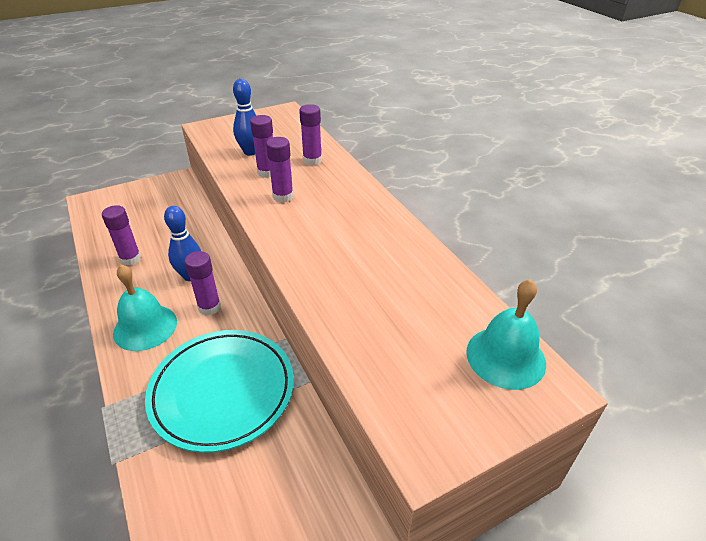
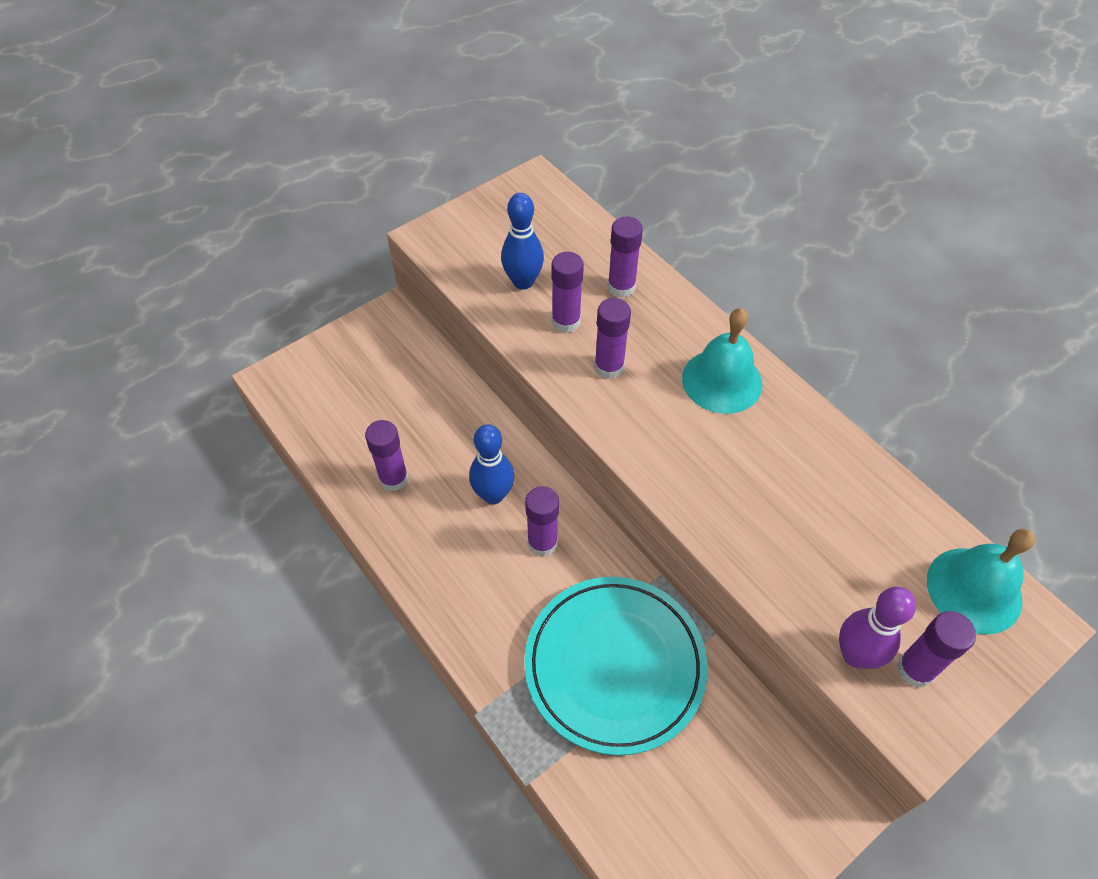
camera: 10 degrees left, 15 degrees up
(145, 327) = (471, 588): turquoise bell -> turquoise bell (722, 381)
(389, 387) = (855, 655): none -> purple bowling pin
(436, 405) = (915, 669): none -> purple glue stick

